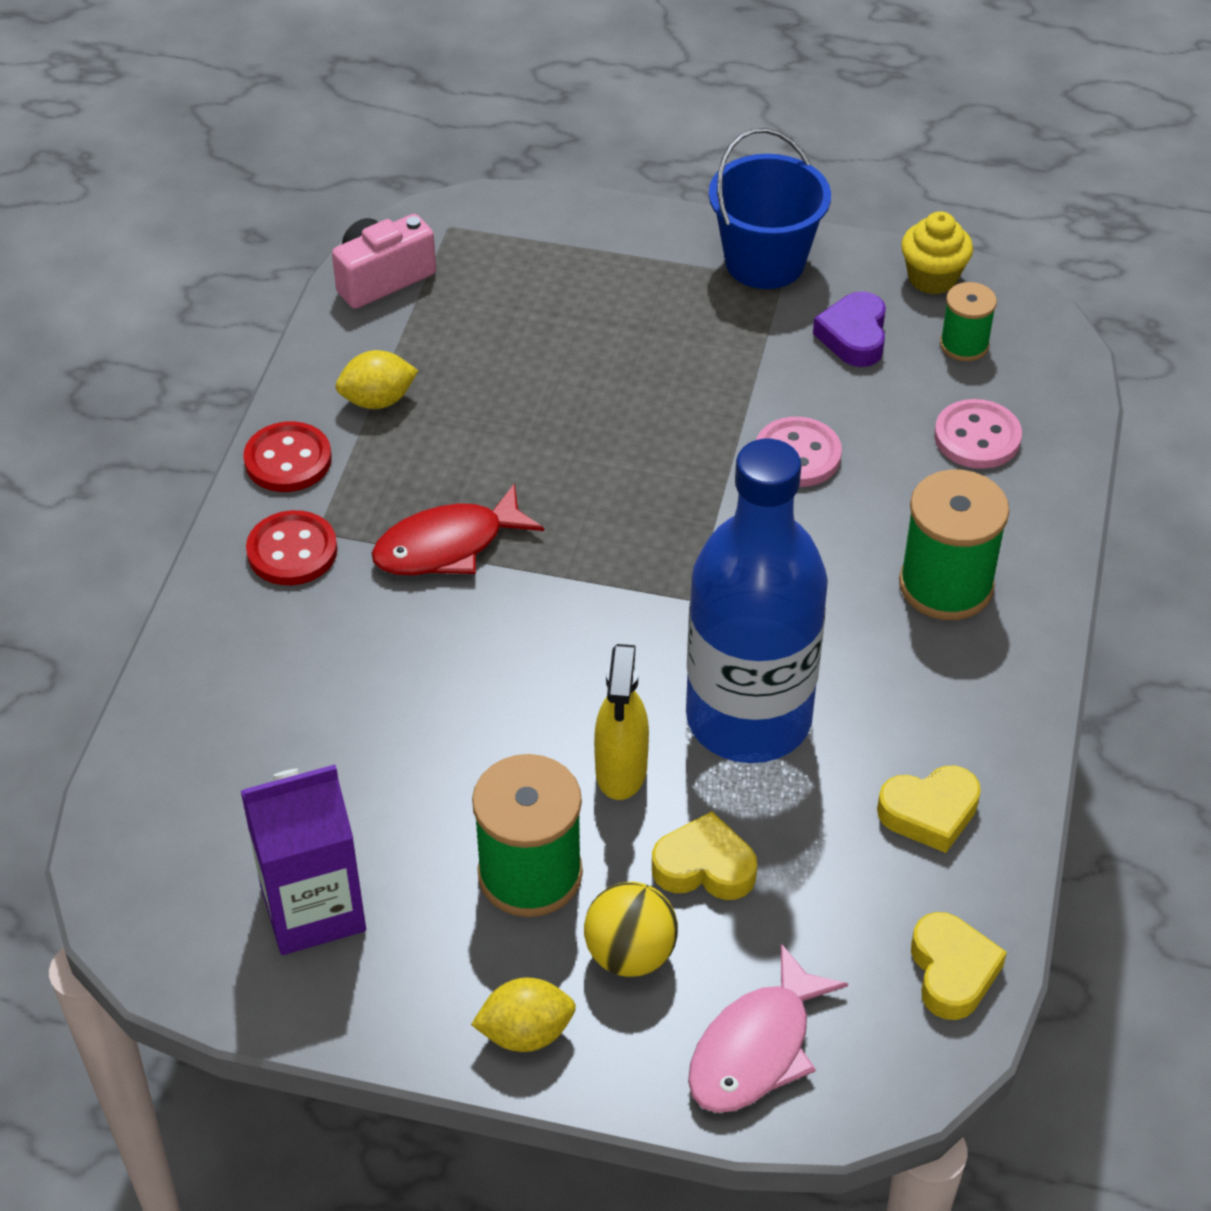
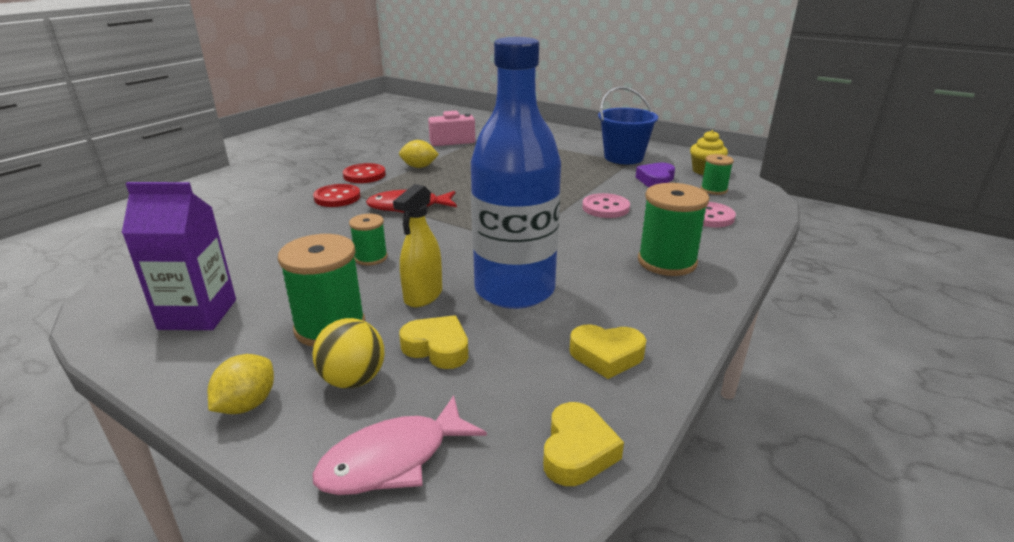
camera: 20 degrees right, 20 degrees down
(480, 706) = (371, 258): none -> green spool
(525, 1033) = (247, 404): yellow lemon -> yellow lemon turned 75 degrees counterclockwise

